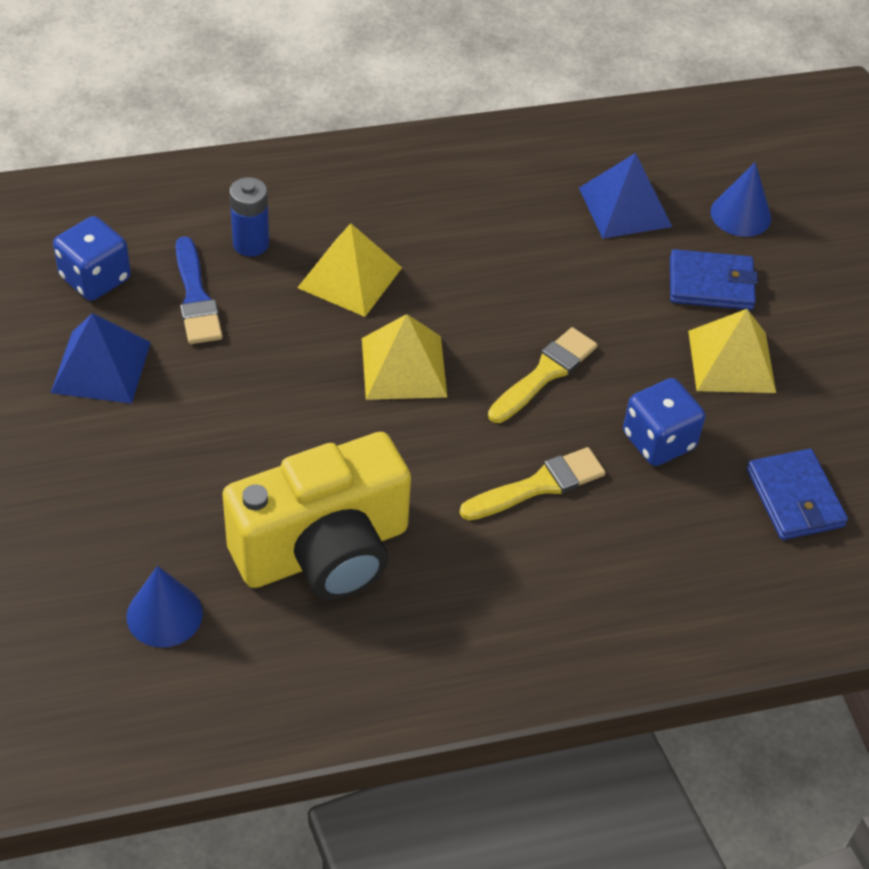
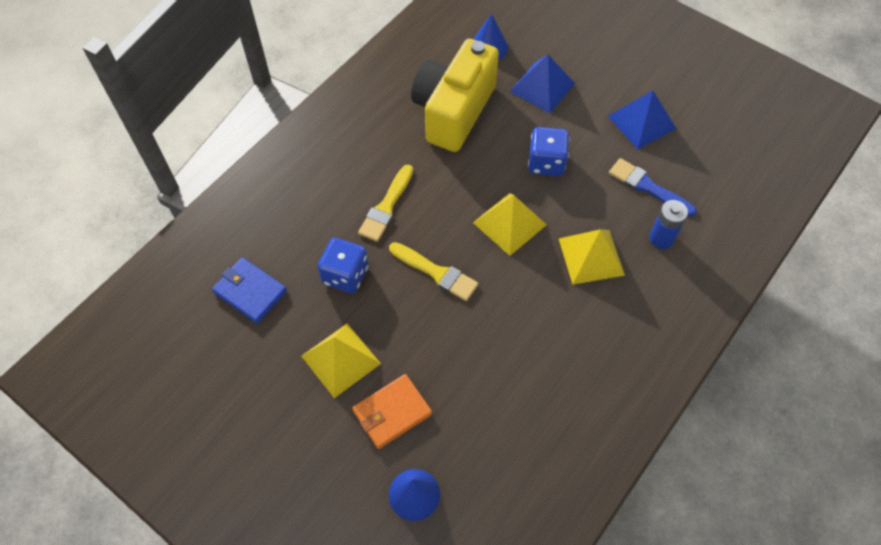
camera: 145 degrees right, 10 degrees up
(95, 278) = (704, 162): blue dice -> blue dice (546, 163)
(545, 374) = (436, 273): yellow brush -> yellow brush turned 60 degrees counterclockwise
(624, 207) = (492, 438): blue pyramid -> blue pyramid (542, 87)
(711, 284) = (392, 412): blue wallet -> orange wallet

